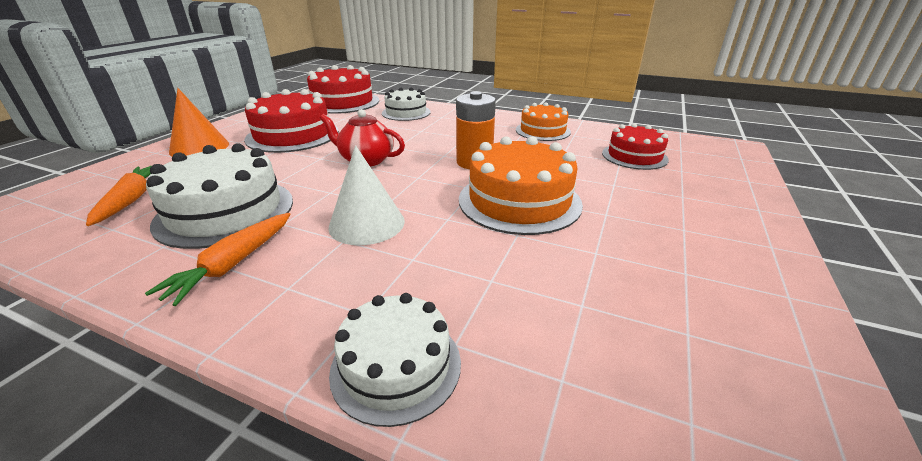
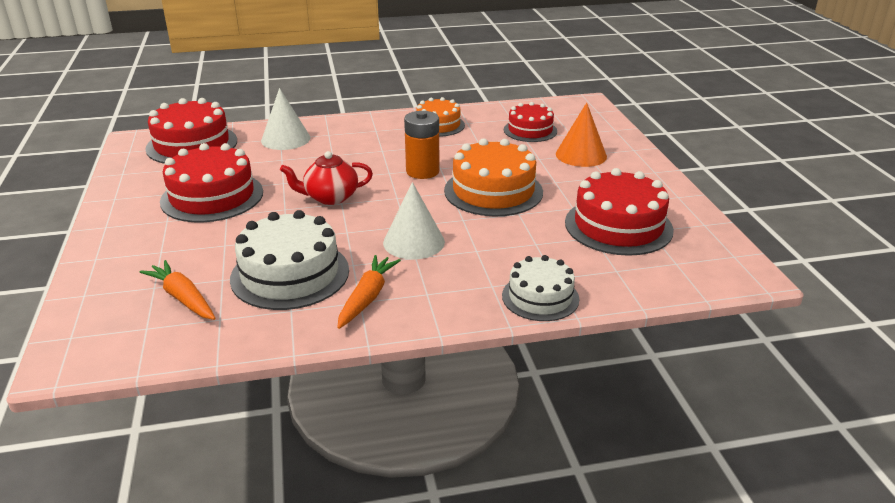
camera: 35 degrees left, 0 degrees up
(199, 148) = (136, 239): orange cone -> orange cone (581, 155)
(233, 264) = (367, 297): orange carrot -> orange carrot turned 150 degrees counterclockwise
(406, 112) = (285, 139): white cake -> white cone
(639, 304) = (618, 226): none -> red cake

